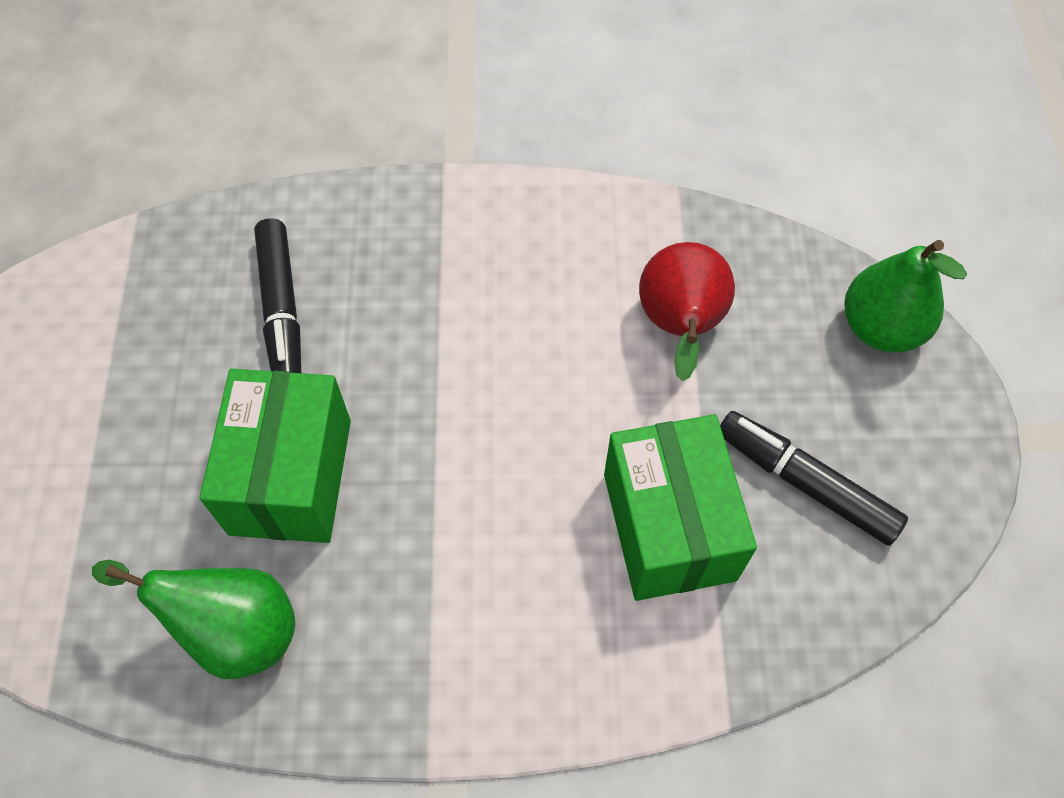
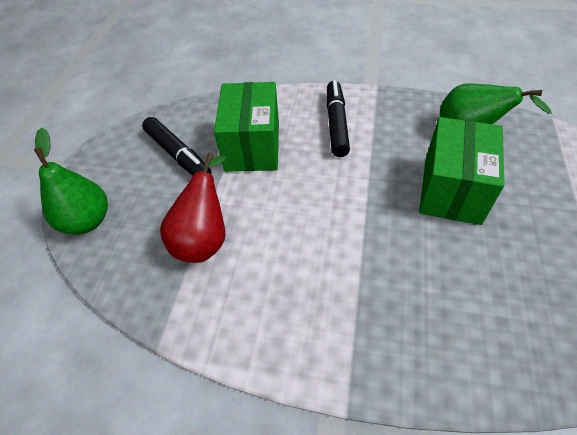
camera: 165 degrees left, 10 degrees down
(282, 309) = (476, 292): black marker -> black marker (336, 124)

